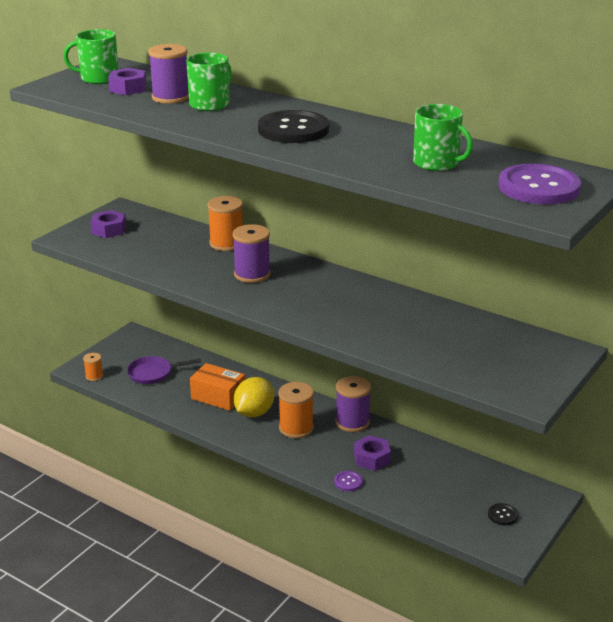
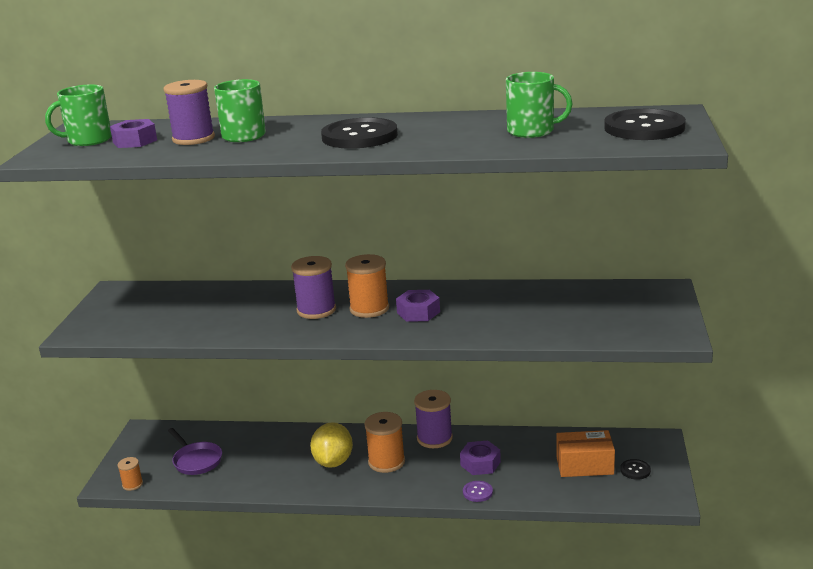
camera: 25 degrees left, 5 degrees down
(109, 230) = (120, 312): purple nut -> purple nut (418, 312)
(153, 373) = (196, 460): purple pan -> purple pan turned 90 degrees counterclockwise
(218, 397) = (284, 460): orange box -> orange box (584, 465)
(226, 243) = (261, 291): orange spool -> orange spool (369, 309)
(539, 187) = (644, 128): purple button -> black button

